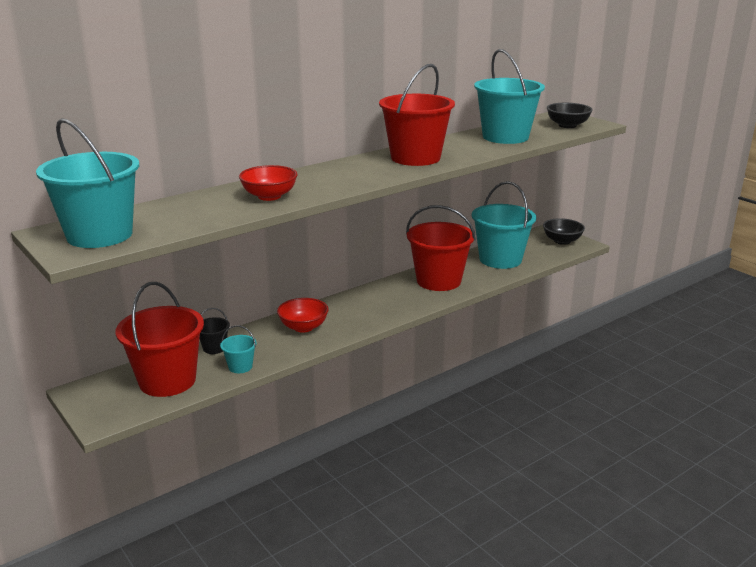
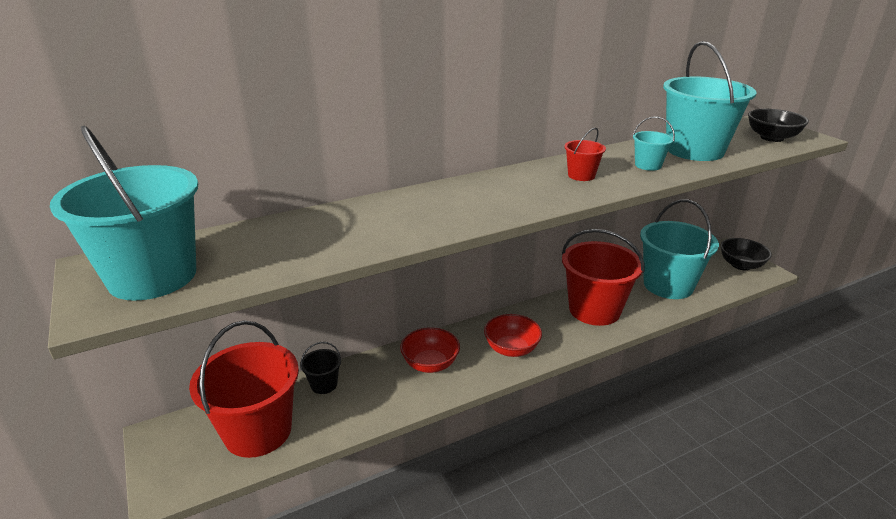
camera: 10 degrees right, 5 degrees up
(240, 367) = (345, 419): turquoise bucket -> turquoise bucket (648, 165)
(269, 196) = (388, 225): red bowl -> red bowl (511, 349)
(415, 158) = (581, 175): red bucket -> red bucket, size x0.44

